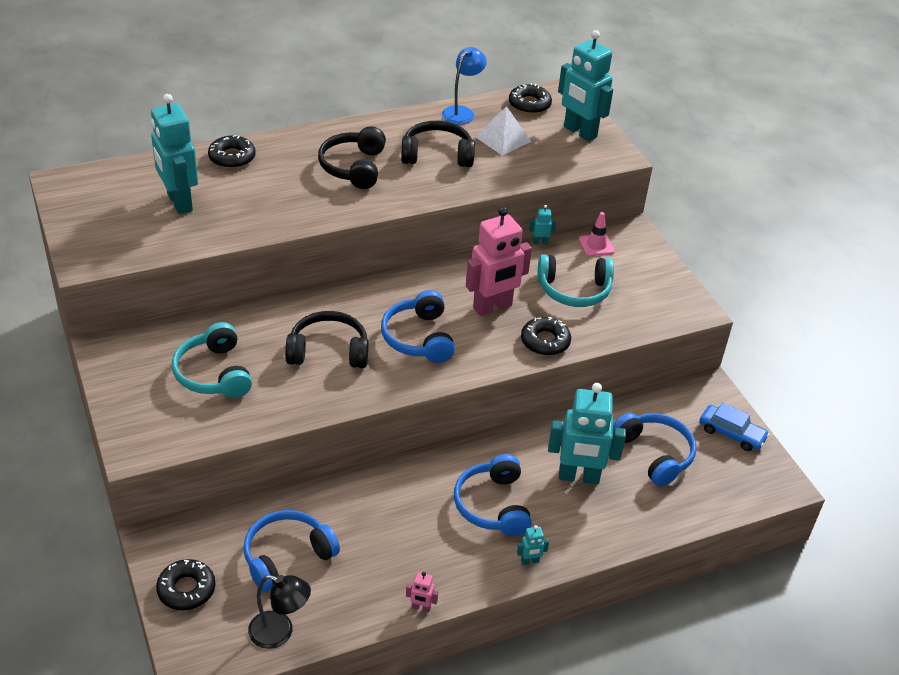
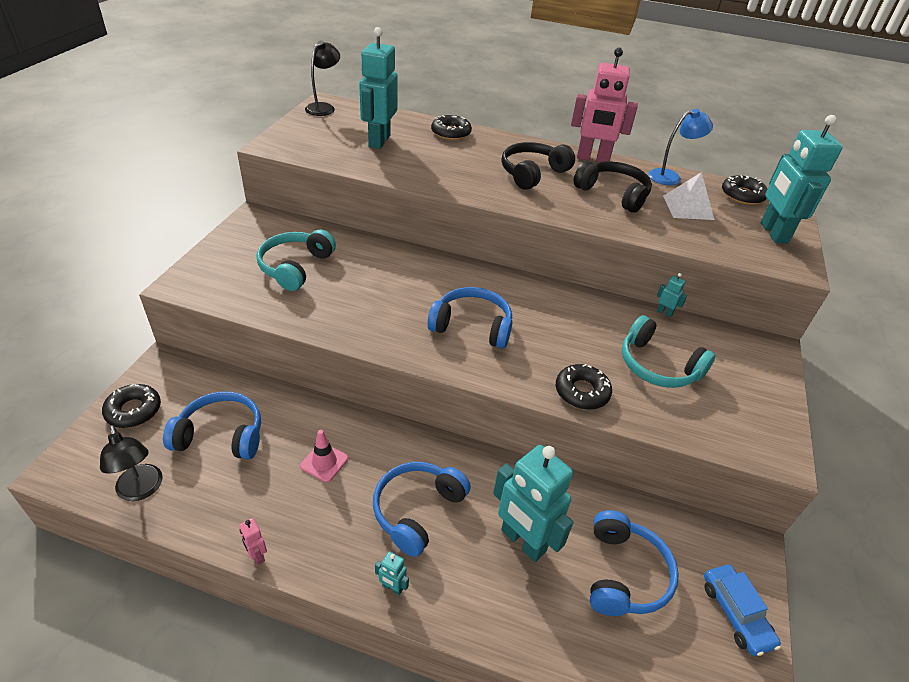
camera: 40 degrees right, 0 degrees up
(69, 189) = (324, 107): none -> black lamp
(328, 351) = (391, 297): black headphones -> none
(418, 338) = (472, 326): blue headphones -> blue headphones turned 75 degrees clockwise
(492, 307) = (563, 338): pink robot -> pink robot (593, 158)
(596, 245) = (720, 342): pink traffic cone -> pink traffic cone (324, 462)

